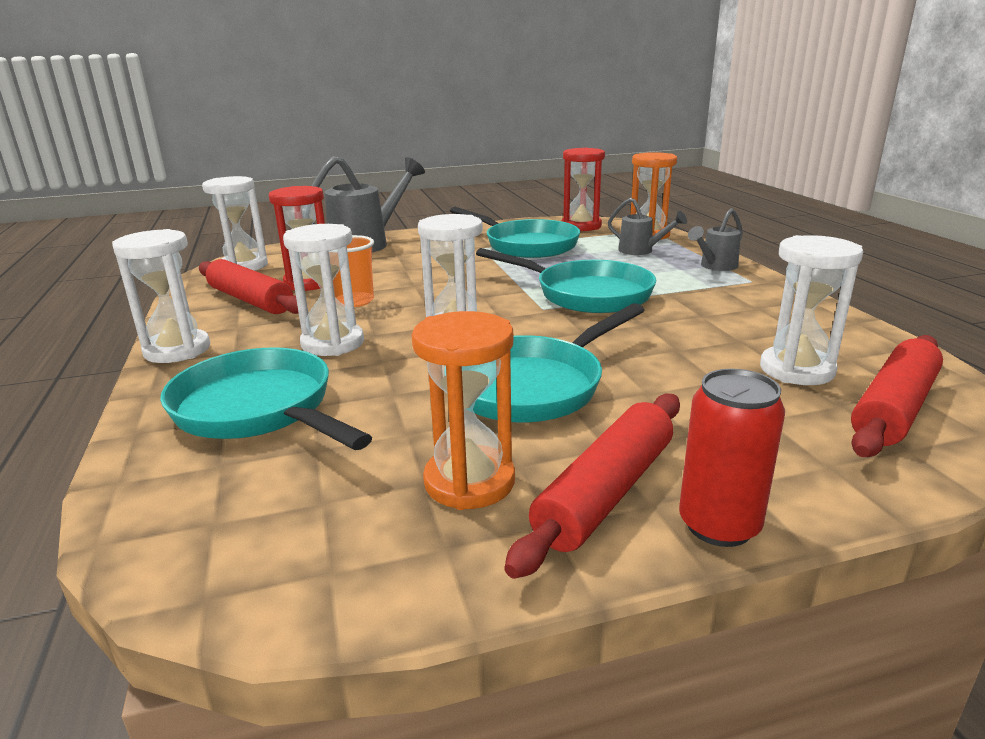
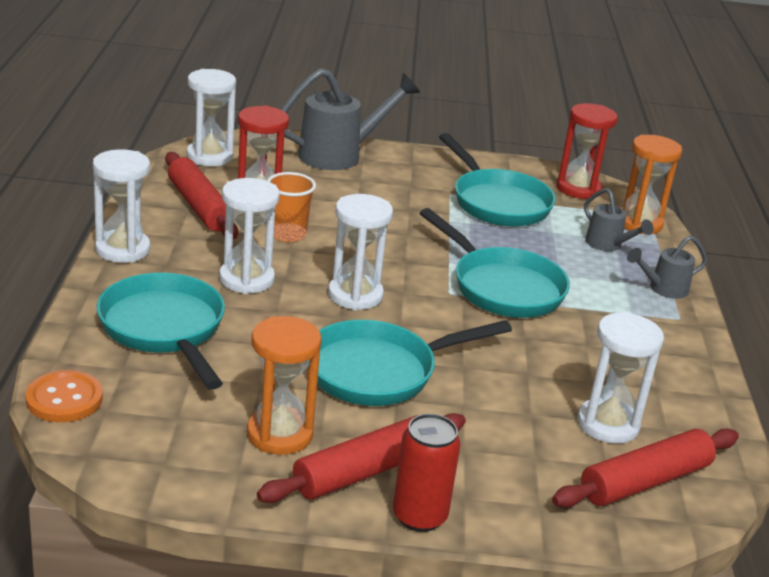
camera: 15 degrees right, 5 degrees up
(144, 527) = (64, 399): none -> orange button

